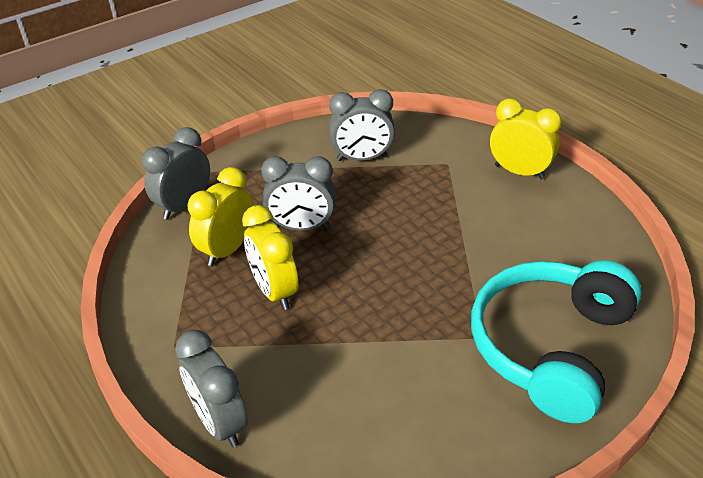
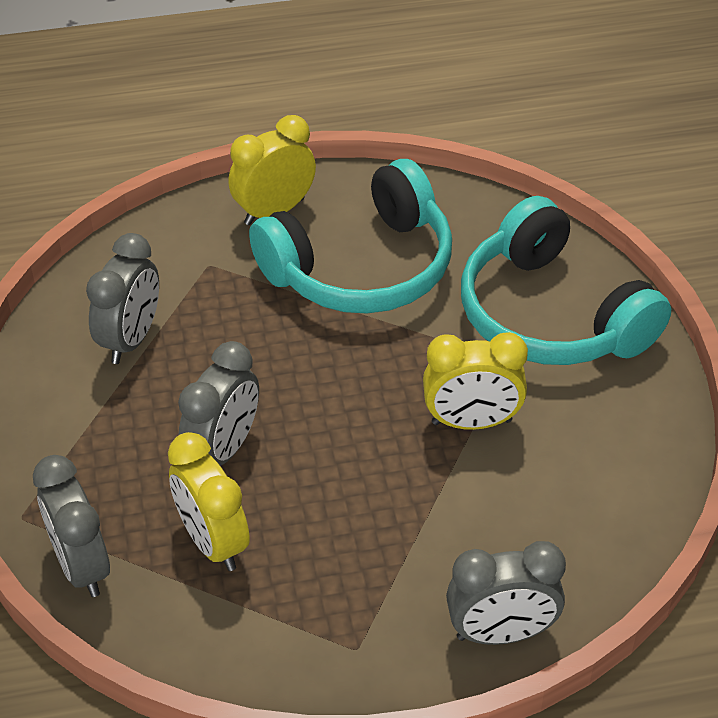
camera: 65 degrees left, 5 degrees up
(274, 291) = (324, 516): yellow clock -> yellow clock (471, 422)
(506, 229) = (362, 267): none -> turquoise headphones

